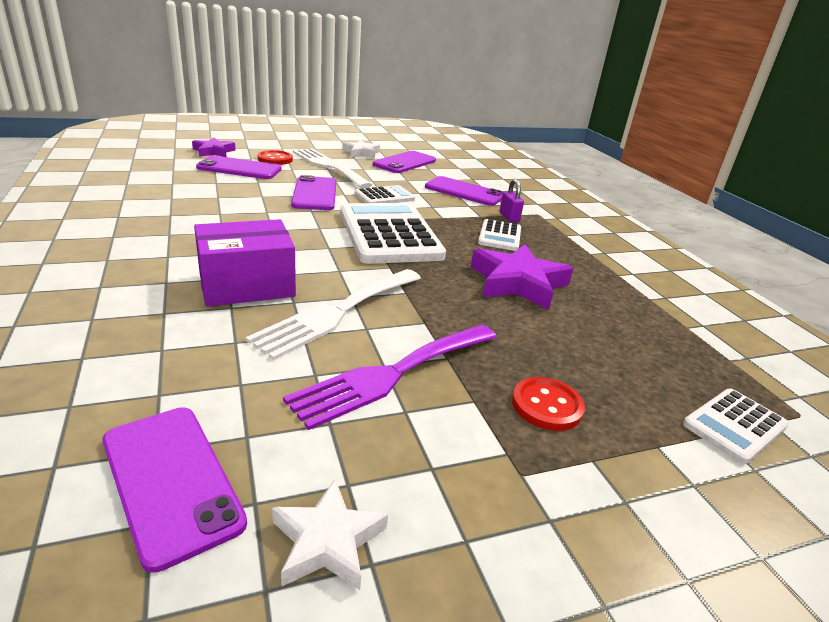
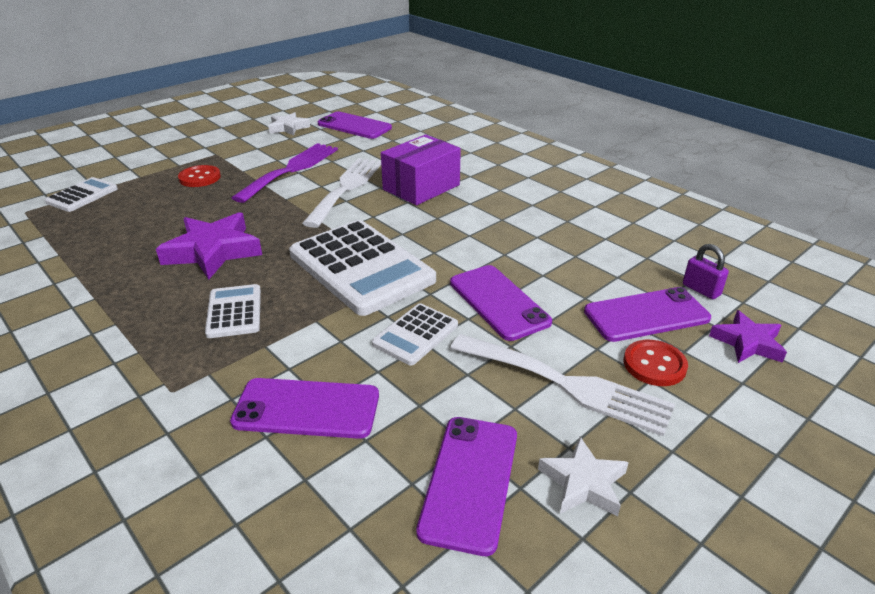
camera: 160 degrees right, 5 degrees up
(509, 217) = (222, 360): purple padlock -> purple padlock (701, 290)

